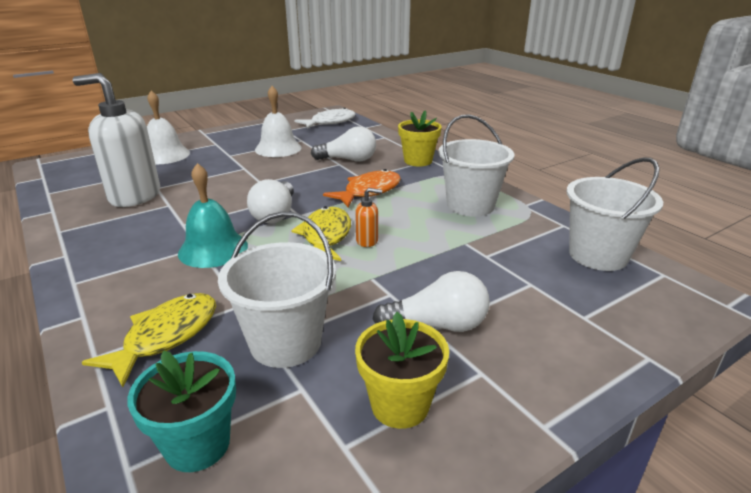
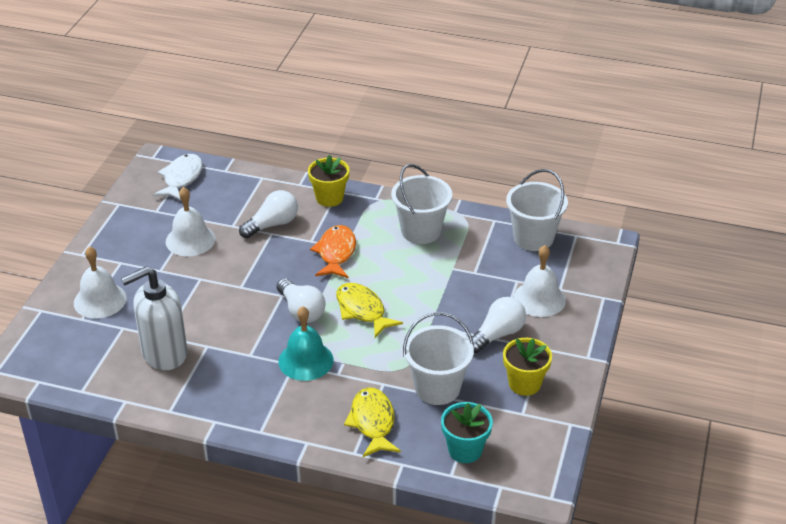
camera: 40 degrees left, 10 degrees up
(367, 241) = (393, 299): orange soap dispenser -> none
(541, 314) = (539, 299): none -> white bell

